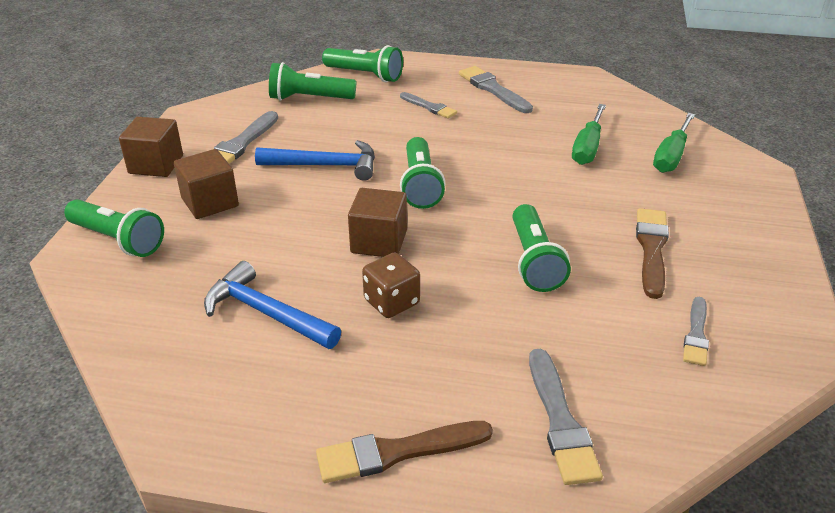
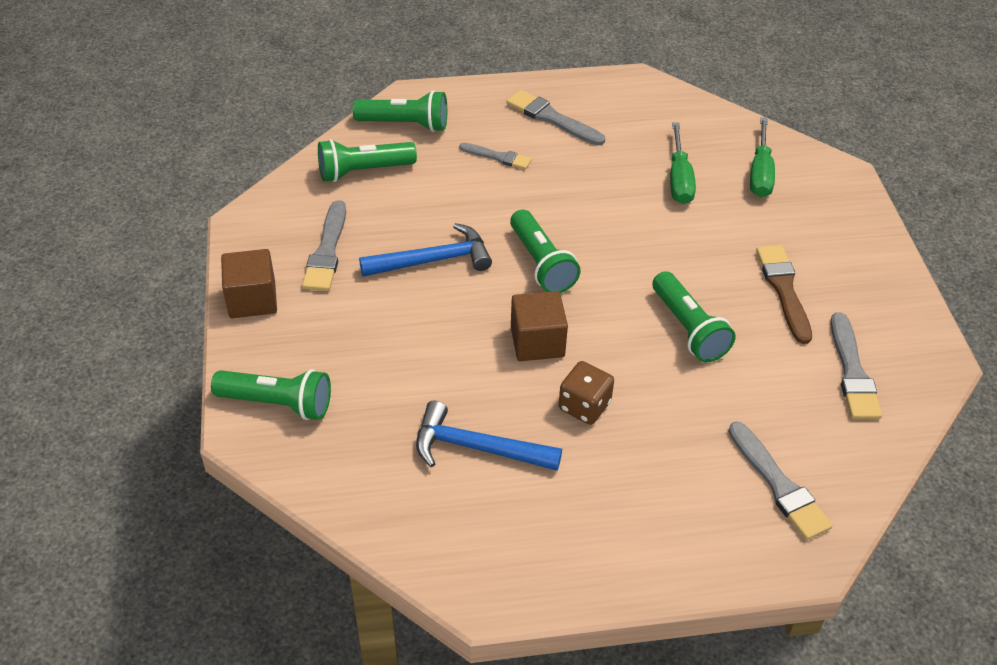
camera: 20 degrees left, 10 degrees up
(210, 202) = (342, 334): brown cube -> none
(397, 452) = (664, 550): brown brush -> none
(696, 334) = (852, 372): grey brush -> grey brush, size x1.55

